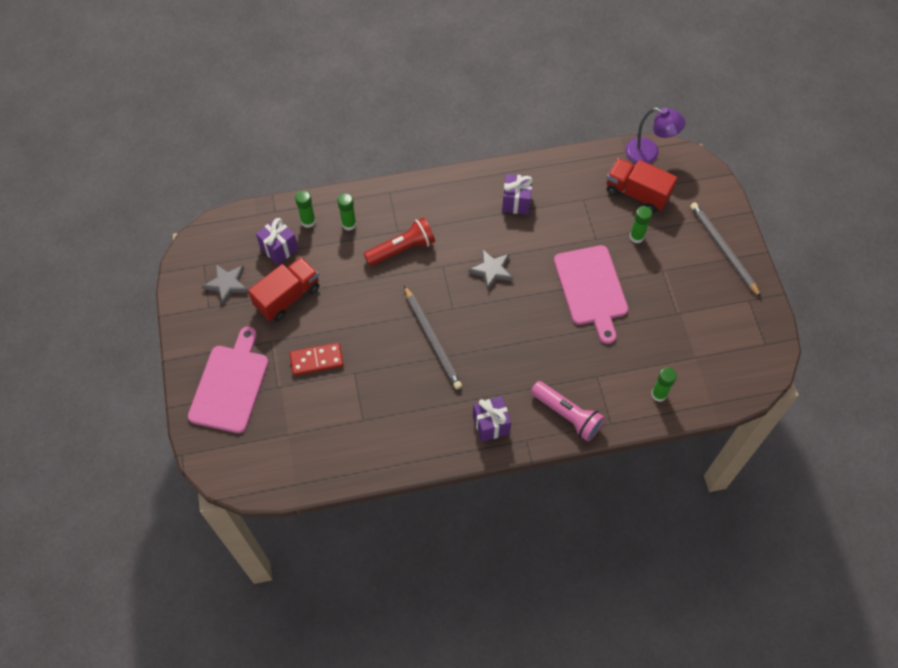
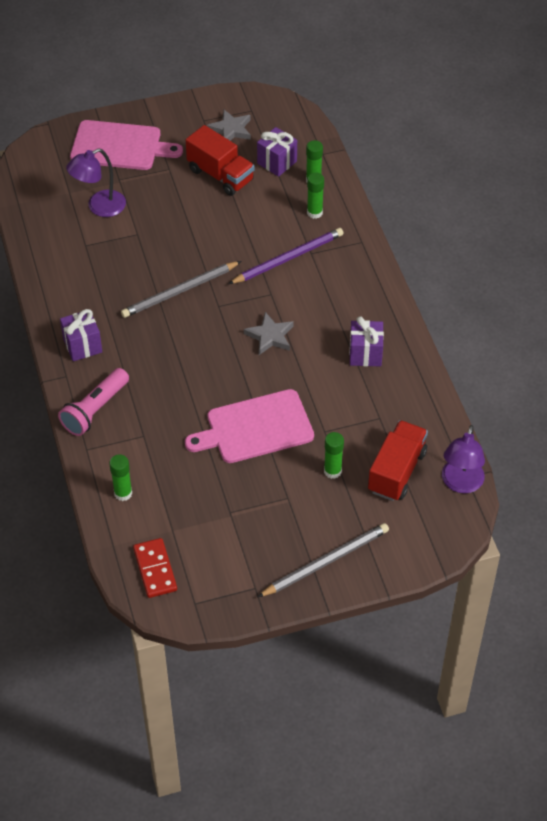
camera: 85 degrees right, 10 degrees down
(313, 406) = (99, 207): none -> purple lamp
(316, 360) = (150, 204): red domino -> red domino (155, 569)
(402, 249) = (288, 258): red flashlight -> purple pencil

